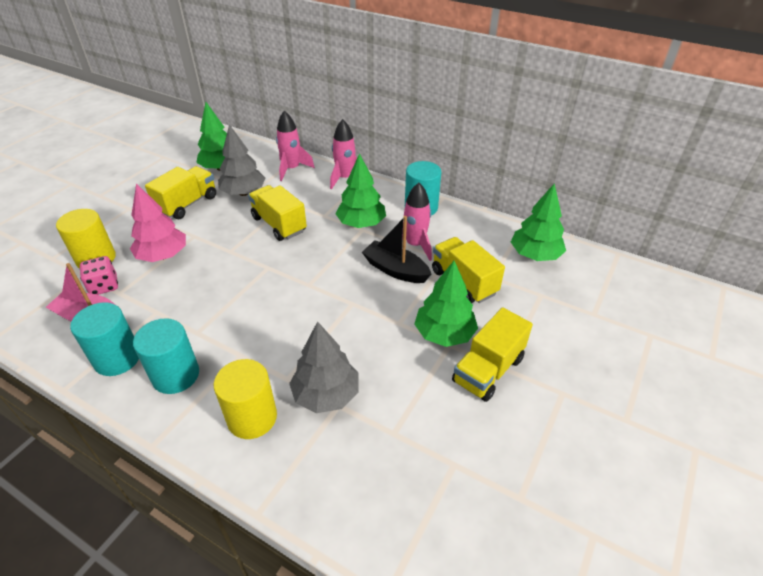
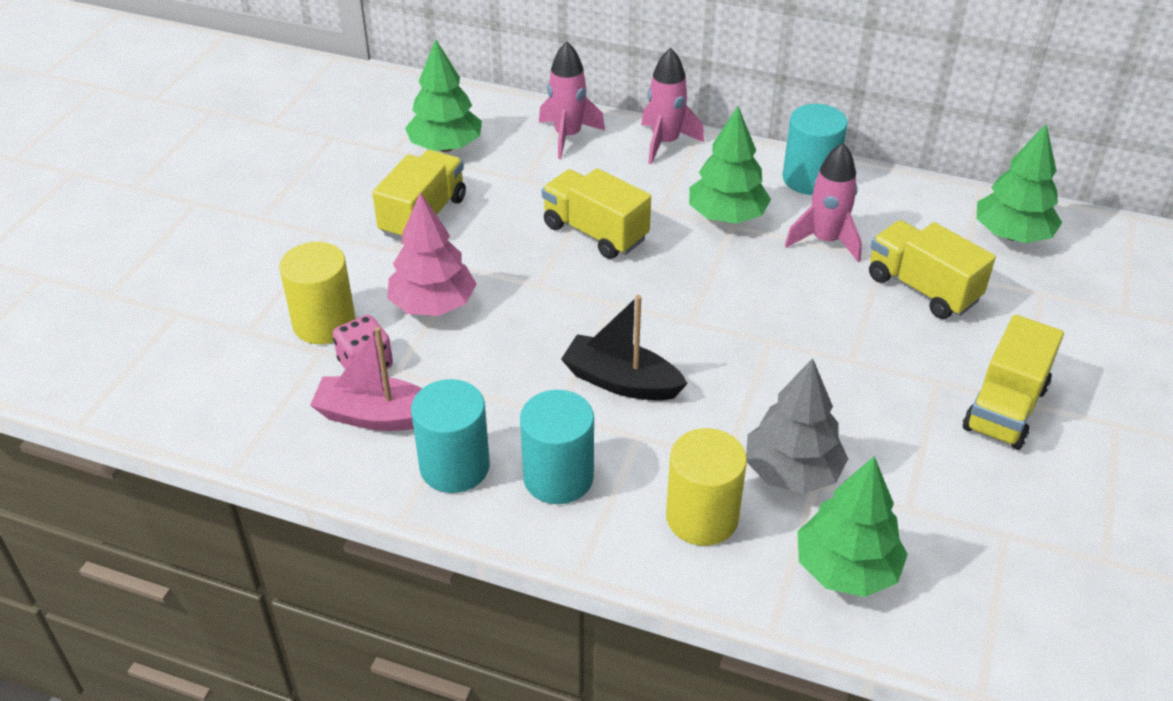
camera: 10 degrees left, 0 degrees up
(244, 193) = (508, 186): grey tree -> none
(395, 270) = (812, 282): black boat -> black boat (621, 381)
(444, 334) = (924, 367): green tree -> green tree (846, 569)

